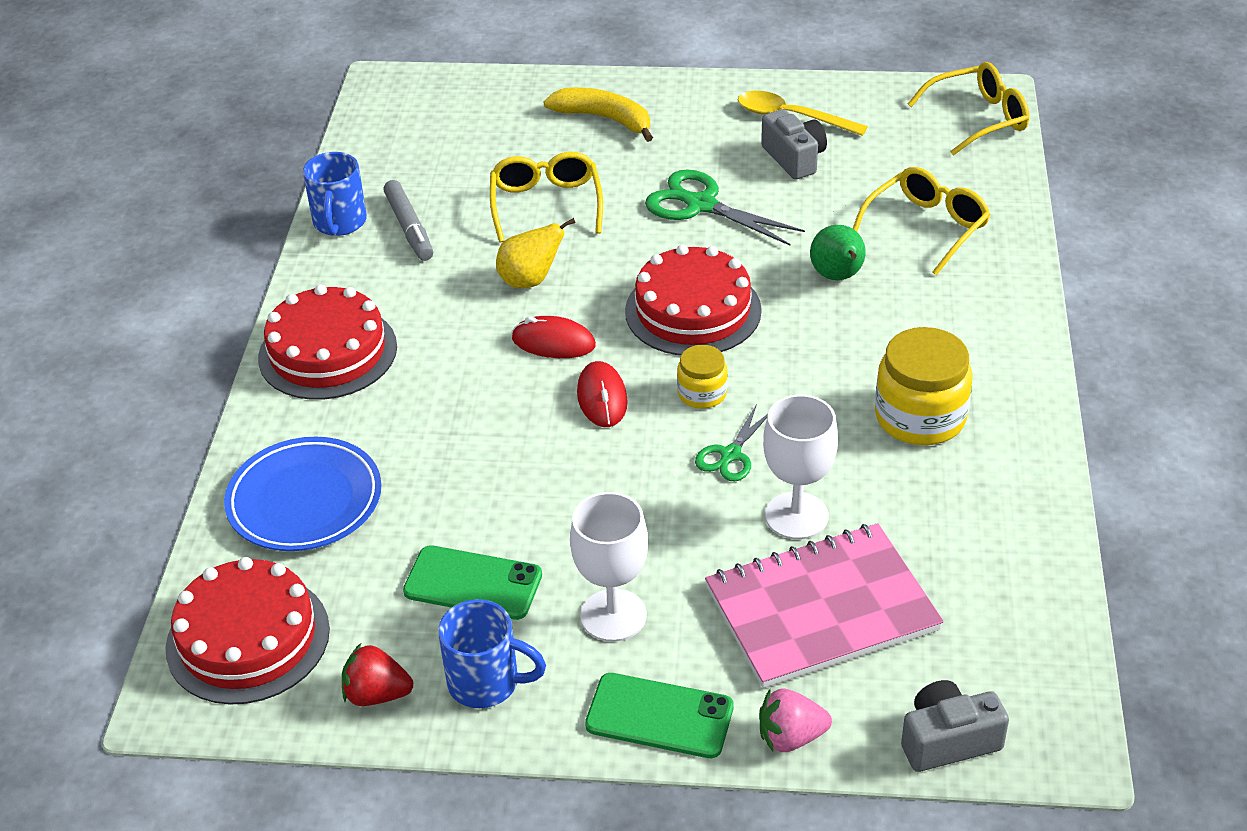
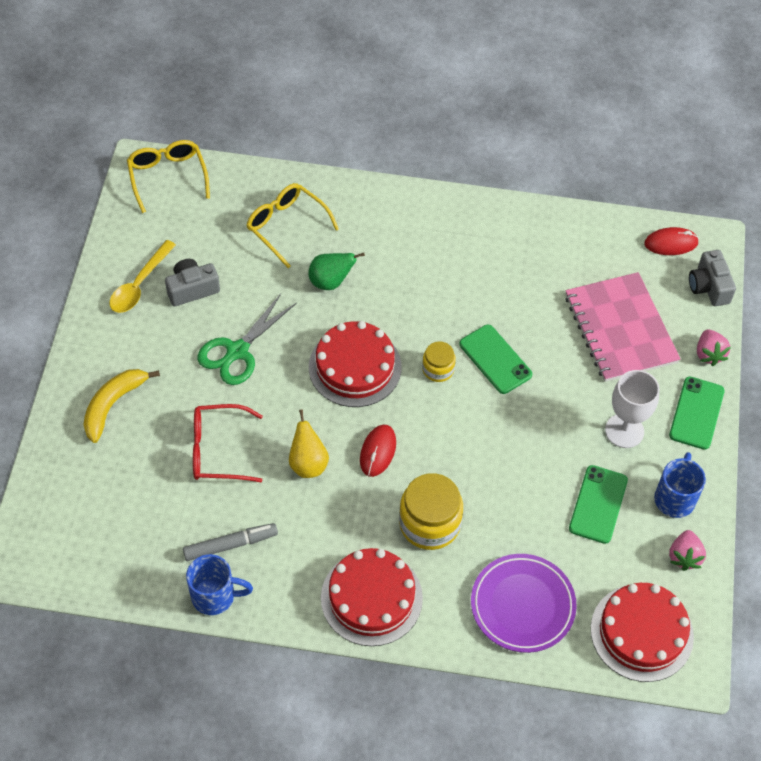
camera: 90 degrees left, 15 degrees up
(305, 500) = (522, 605): blue plate -> purple plate
(377, 694) = (684, 556): red strawberry -> pink strawberry
(546, 204) = (217, 450): yellow glasses -> red glasses
(602, 398) = (437, 426): red mouse -> red mouse (671, 243)
(730, 455) = (495, 359): green scissors -> green phone
(796, 516) = (548, 332): white goblet -> none
(920, 417) = (469, 259): yellow jar -> yellow jar (429, 523)

